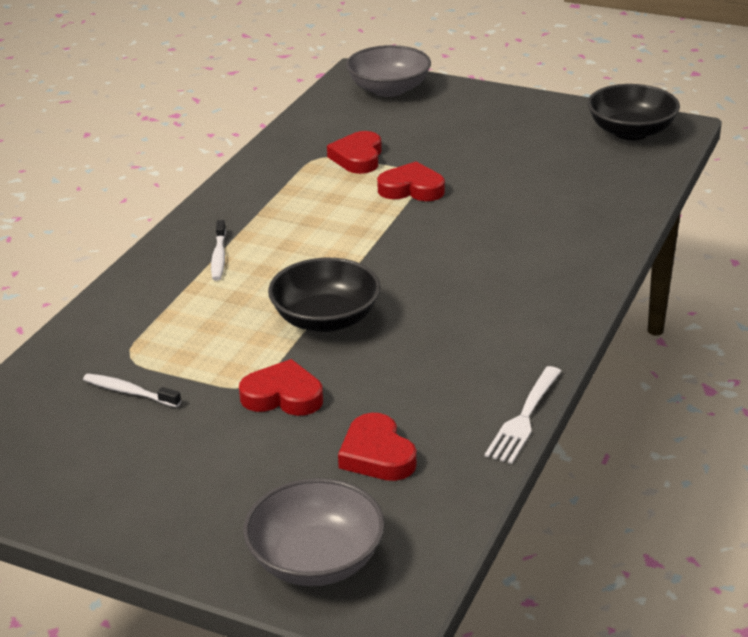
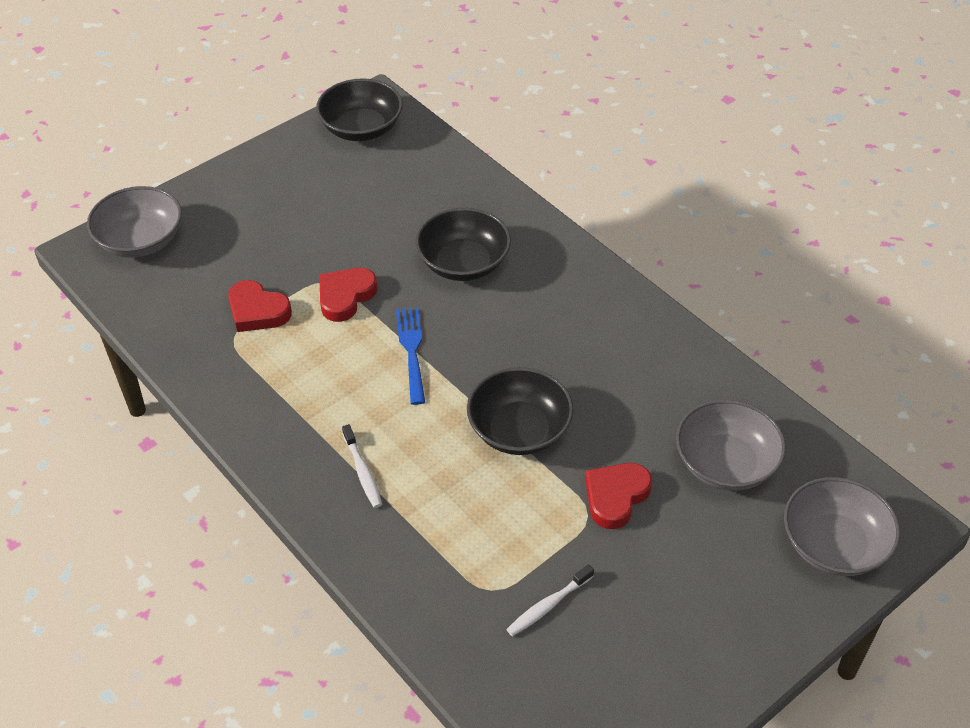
camera: 65 degrees left, 15 degrees up
(219, 257) = (363, 472): white toothbrush -> white toothbrush turned 45 degrees clockwise
(376, 238) = (412, 351): none -> blue fork
(377, 455) = (726, 464): red heart -> grey bowl
(511, 231) = (463, 263): none -> black bowl
(524, 418) = (725, 362): white fork -> none

